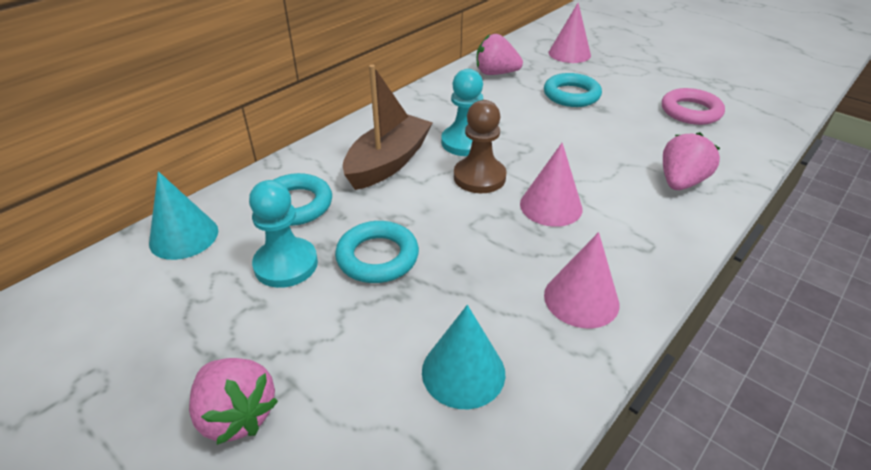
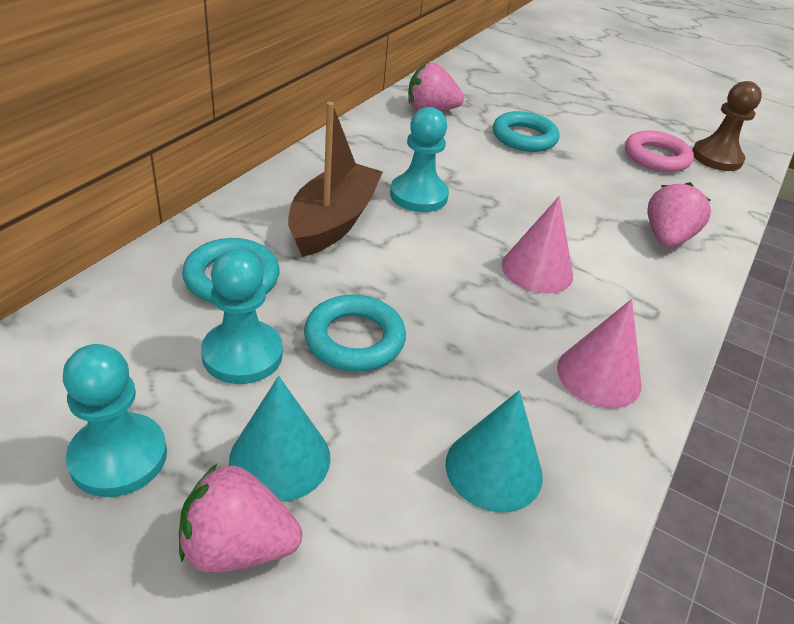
camera: 15 degrees left, 0 degrees up
(171, 337) = (118, 457): none -> turquoise pawn
(184, 236) = (94, 325): turquoise cone -> turquoise cone (280, 458)
(237, 414) = (238, 546): pink strawberry -> pink strawberry turned 150 degrees clockwise
(479, 177) = (447, 237): brown pawn -> brown pawn (716, 158)
(569, 54) = (508, 87): pink cone -> none

